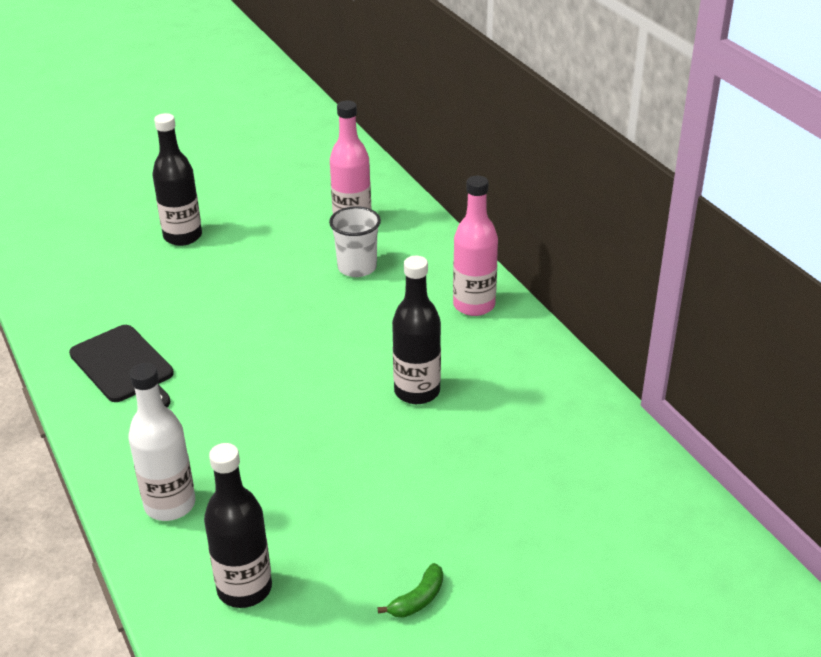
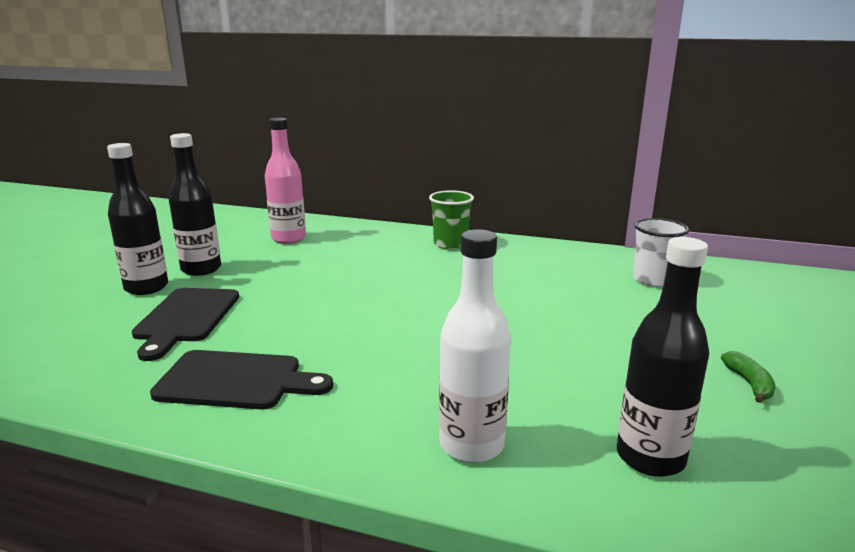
camera: 45 degrees left, 15 degrees down
(167, 287) = (186, 318): none -> black cutting board
(357, 267) = (336, 255): white cup -> white cup (653, 280)
(417, 391) = (504, 290): black bottle -> black bottle (201, 269)
(474, 305) = (450, 244): pink bottle -> green cup

